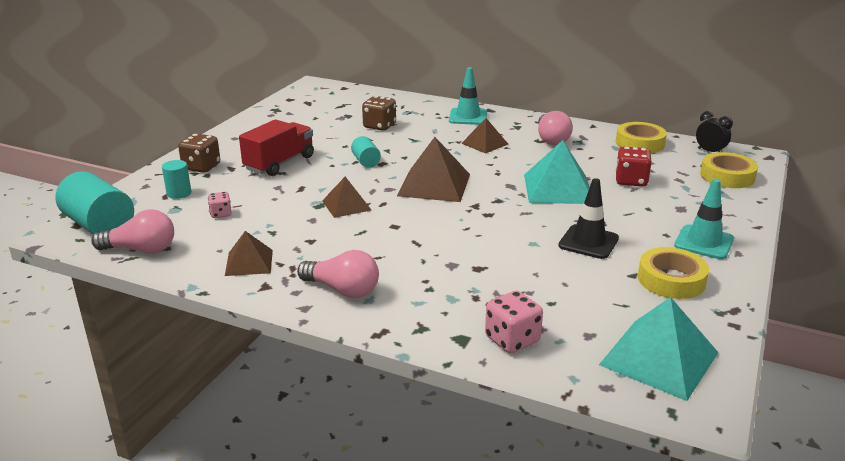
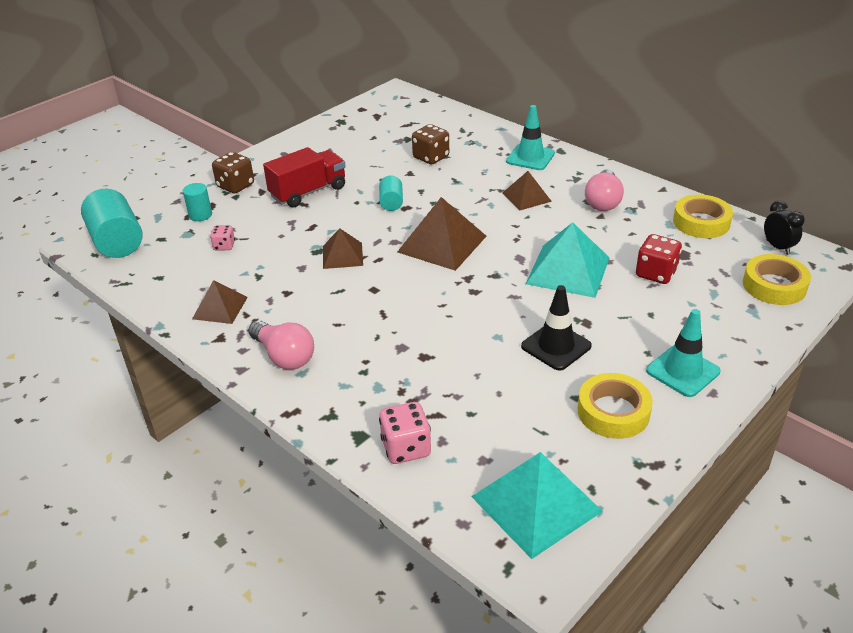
camera: 20 degrees right, 10 degrees up
(141, 250) = (137, 275): pink light bulb -> none

